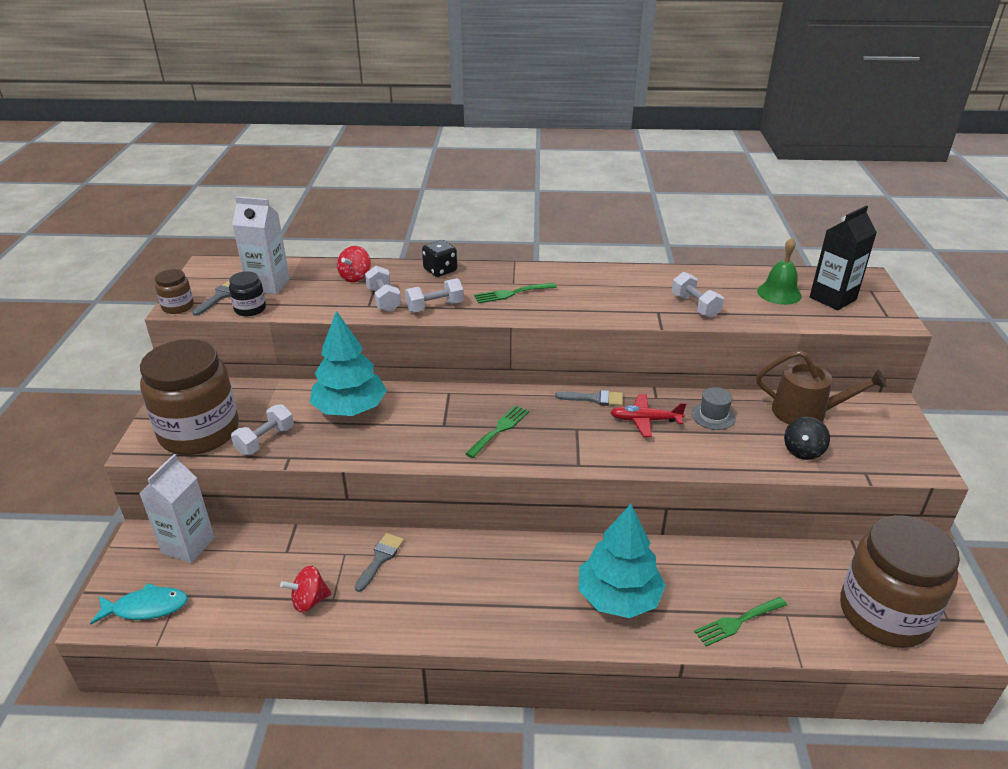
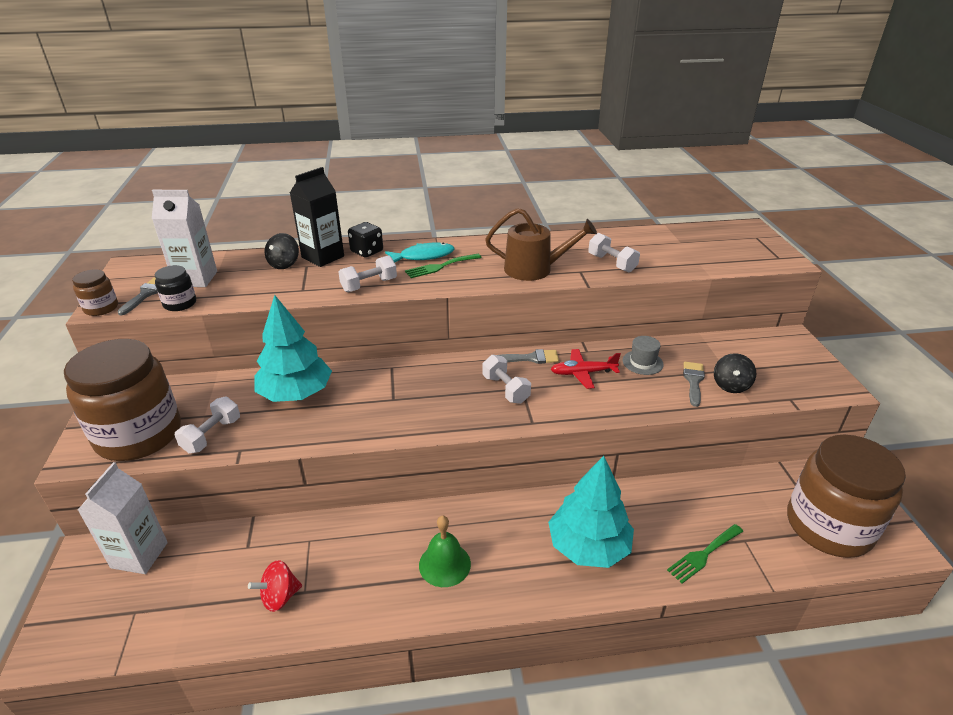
camera: 10 degrees left, 0 degrees up
(146, 607) = (99, 632): turquoise fish -> turquoise fish (423, 256)
(355, 277) = (284, 264): red spinning top -> black spinning top
(380, 559) = (347, 540): grey brush -> grey brush (693, 381)
(384, 300) = (317, 283): white dumbbell -> white dumbbell (505, 389)
(499, 429) = (448, 397): green fork -> none
(779, 293) = (681, 246): green bell -> green bell (444, 564)
(806, 412) = (722, 350): brown watering can -> brown watering can (534, 269)
(832, 298) = (727, 247): black carton -> black carton (323, 257)

